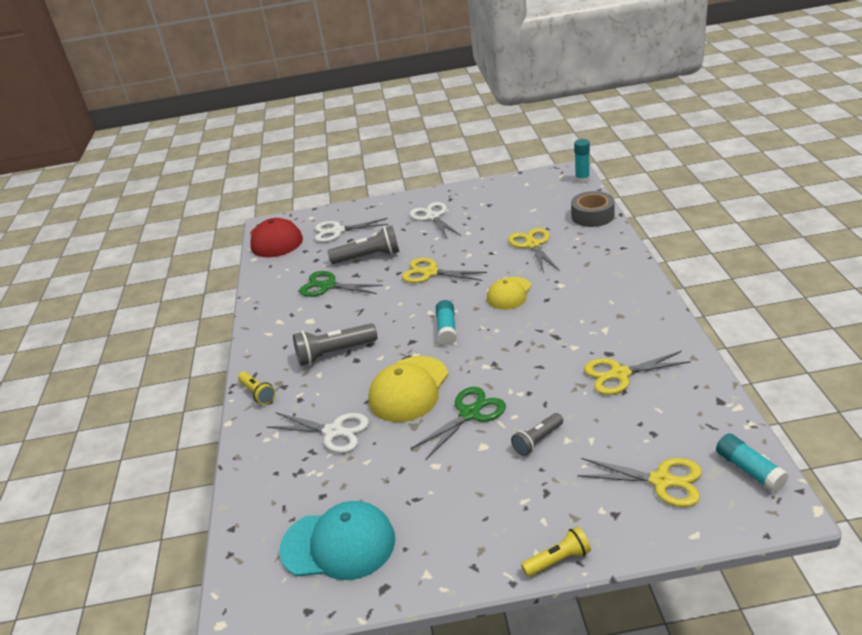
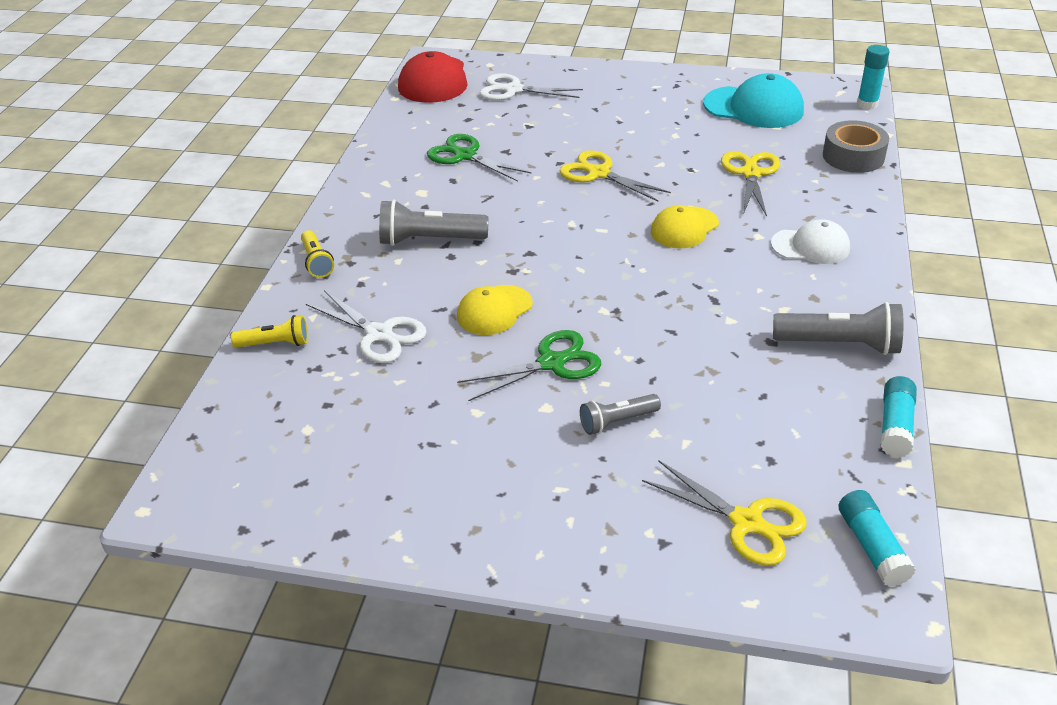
camera: 15 degrees right, 5 degrees up
(338, 544) = (316, 466): turquoise cap -> turquoise cap (753, 107)
(369, 257) = (534, 133): grey flashlight -> grey flashlight (840, 344)
(409, 389) = (494, 310): yellow cap -> yellow cap, size x0.65
(432, 217) = (641, 103): white scissors -> none
(447, 329) = (581, 250): turquoise glue stick -> turquoise glue stick (895, 426)
(558, 560) = (561, 573): yellow flashlight -> yellow flashlight (275, 343)
(598, 282) = (810, 246): none -> white cap
(620, 374) = (770, 372): yellow scissors -> none

